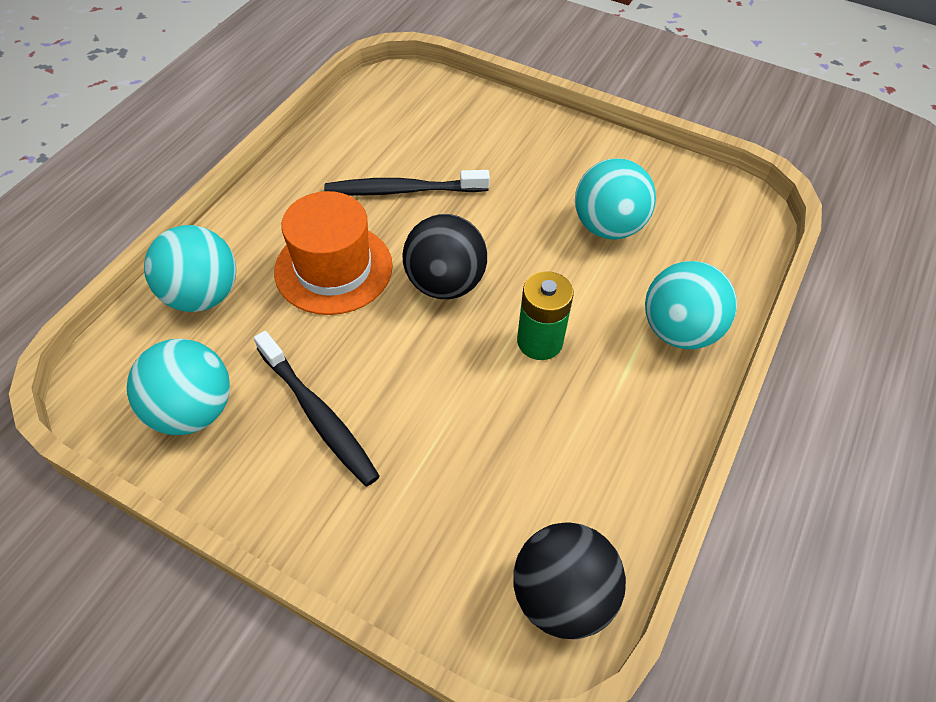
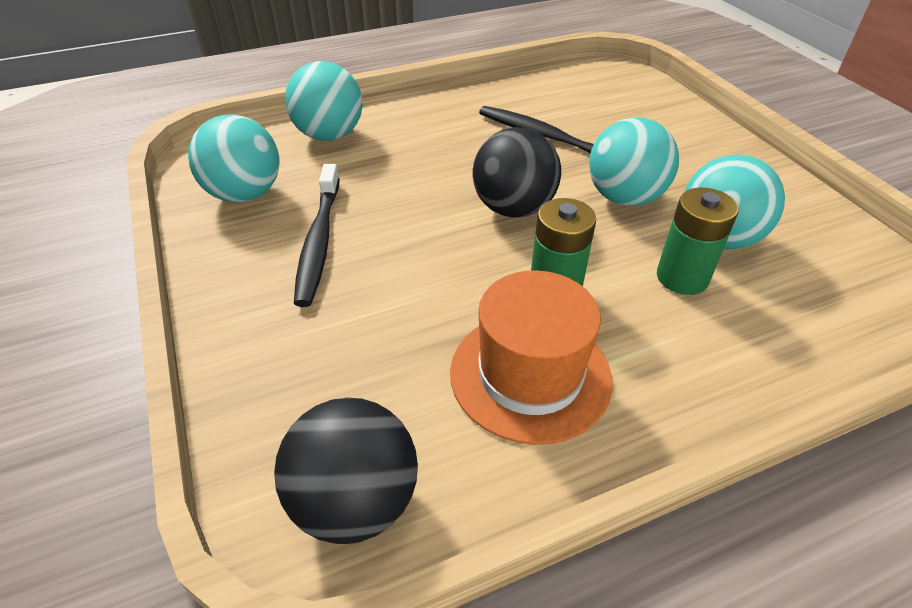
camera: 40 degrees right, 10 degrees down
(333, 268) = (436, 160): orange hat -> orange hat (530, 375)
(612, 277) = (682, 277): none -> green battery
(679, 331) = (716, 357): turquoise ball -> turquoise ball (624, 197)

